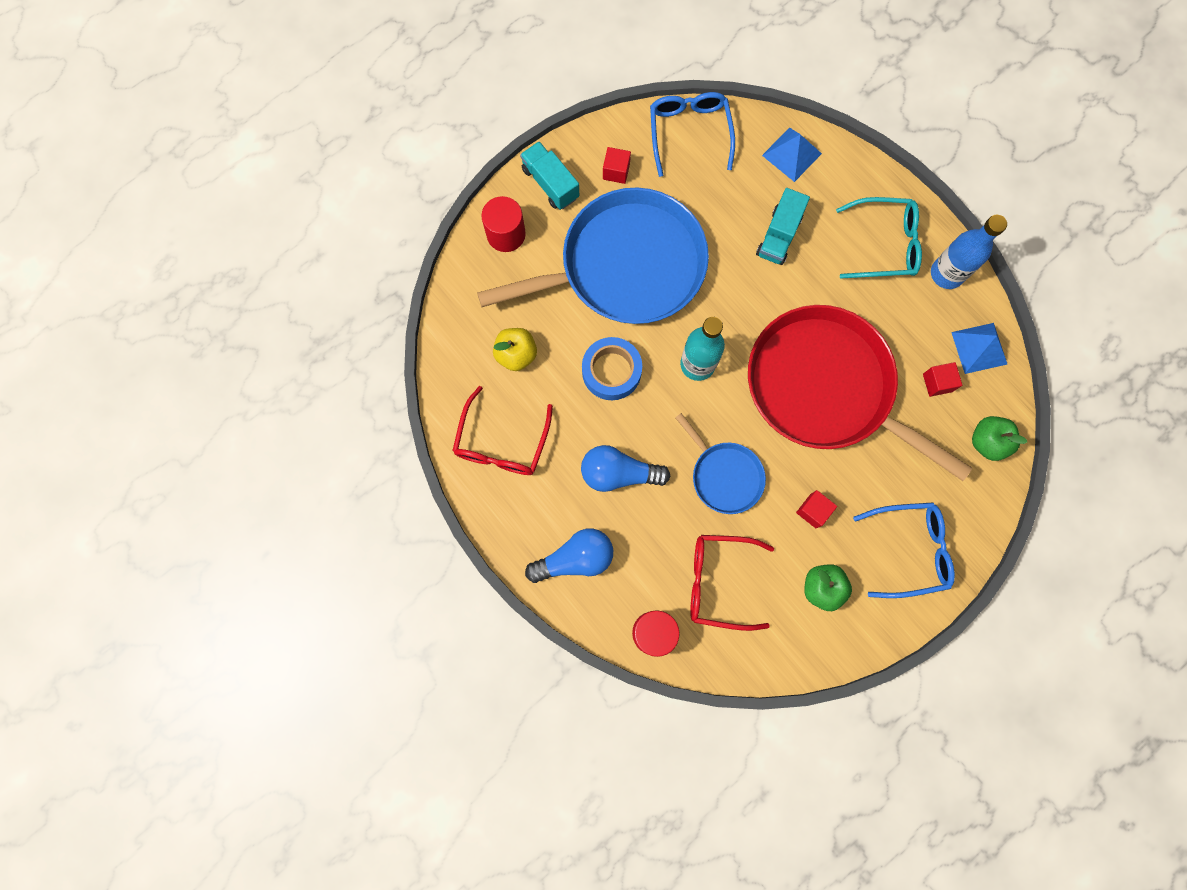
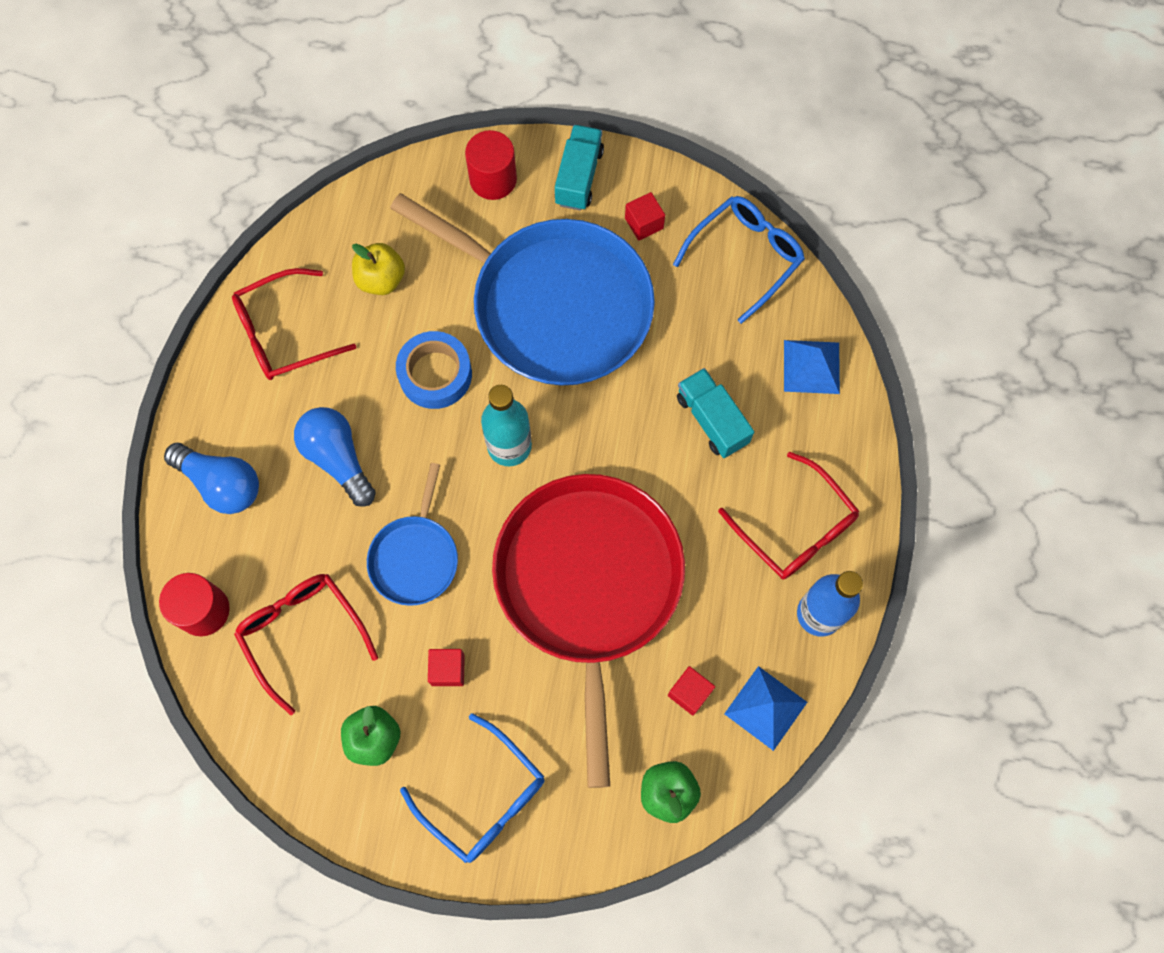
camera: 50 degrees right, 5 degrees down
(778, 236) = (712, 420): turquoise truck -> turquoise truck turned 75 degrees clockwise
(884, 244) = (795, 527): turquoise glasses -> red glasses

